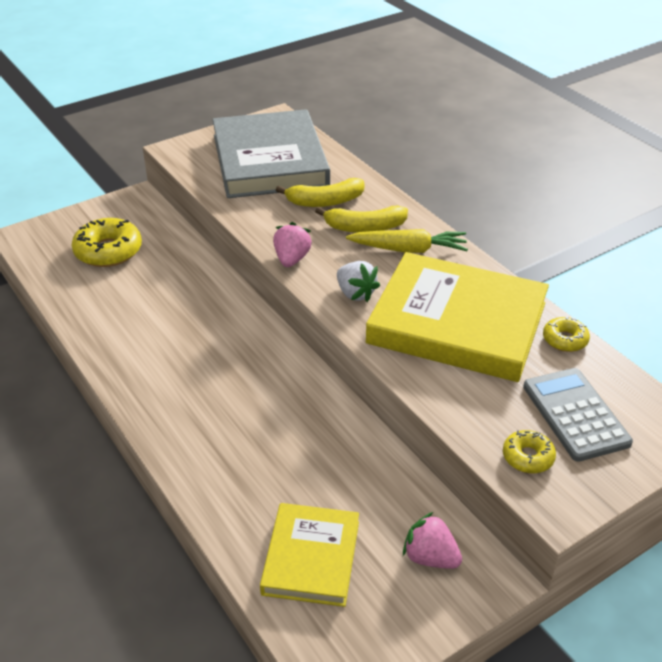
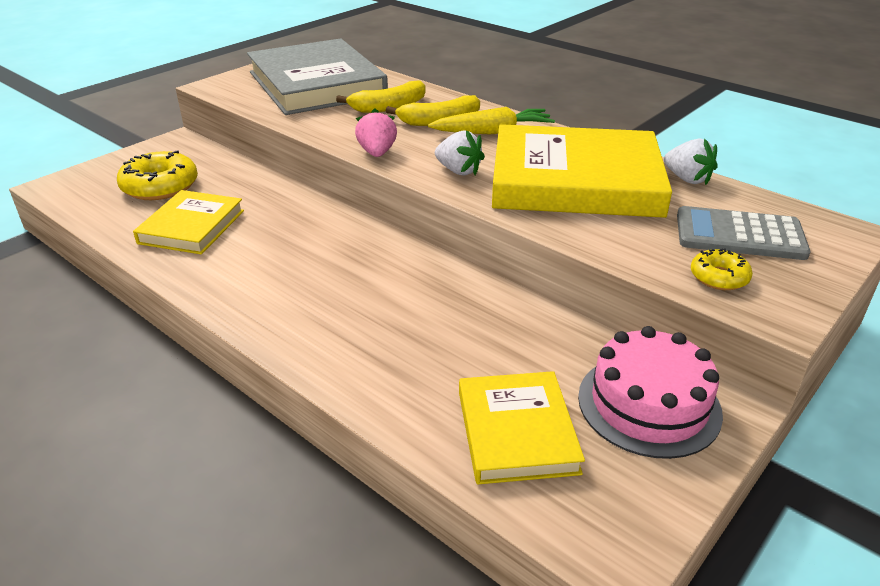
camera: 15 degrees left, 5 degrees down
(122, 302) = (192, 227): none -> yellow book
(430, 557) = (649, 404): pink strawberry -> pink cake
(565, 340) = (687, 179): yellow donut -> white strawberry
(575, 414) = (739, 235): grey calculator -> grey calculator turned 45 degrees counterclockwise

